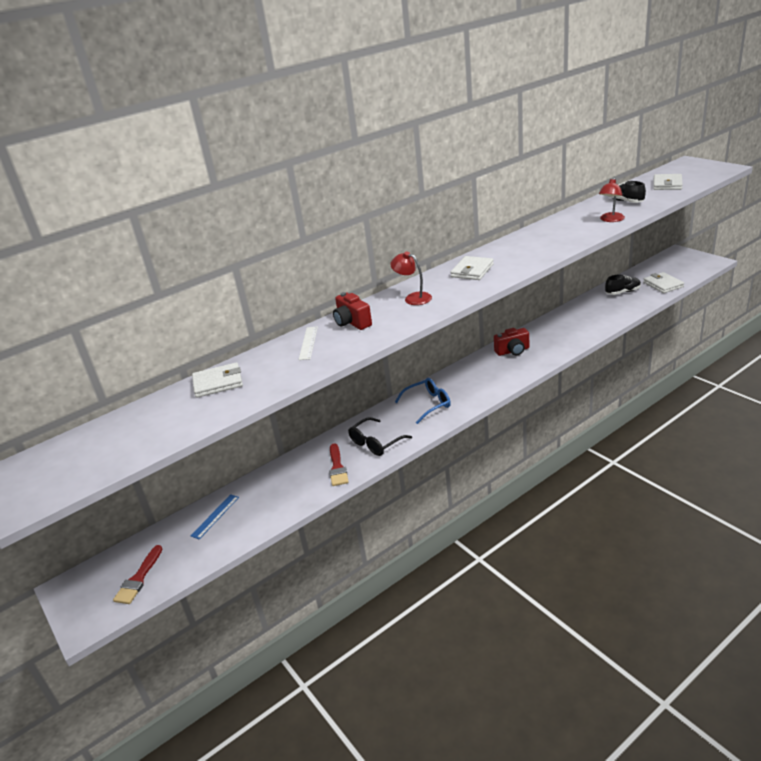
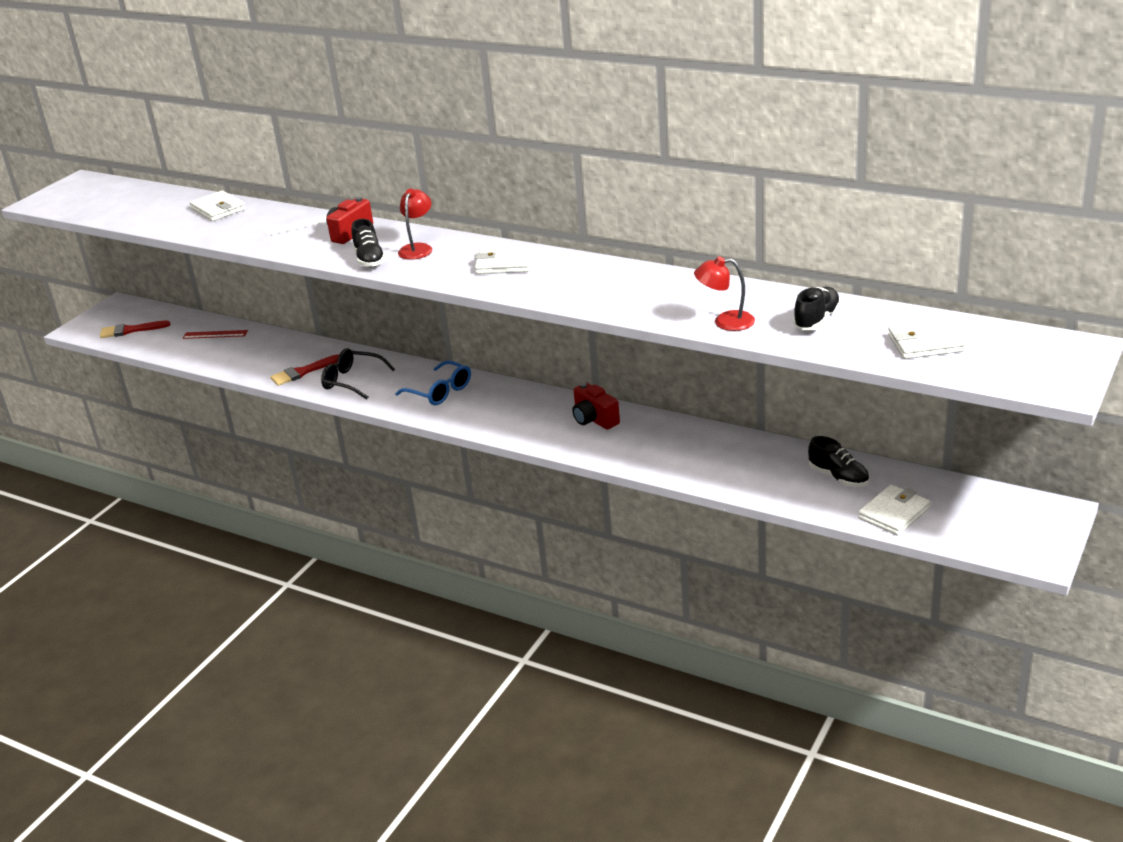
camera: 65 degrees right, 0 degrees up
(215, 516) = (215, 334): blue ruler -> red ruler
(412, 316) = (369, 259): none -> black shoe

